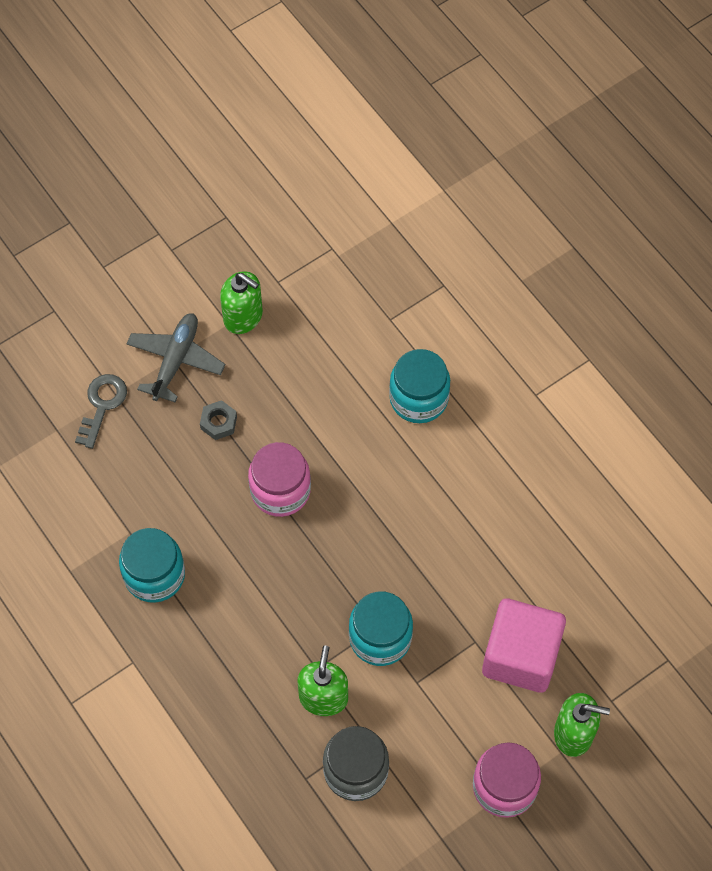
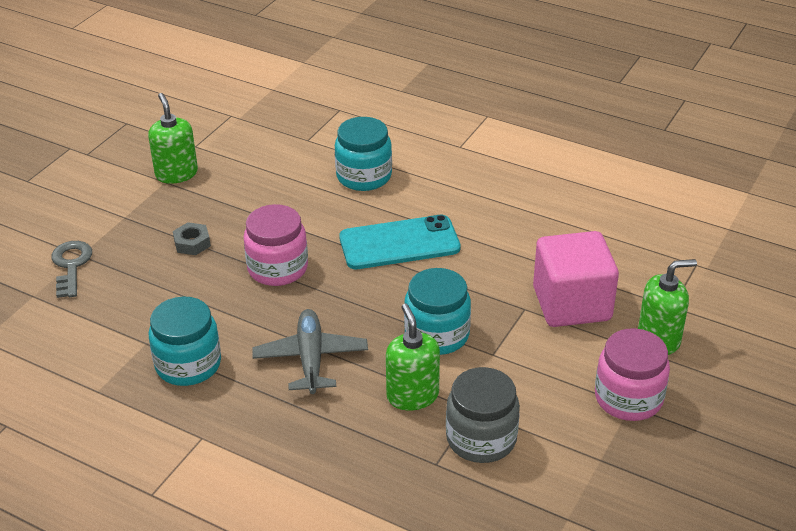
camera: 25 degrees left, 25 degrees down
(175, 360) = (128, 217): grey plane -> grey plane (310, 359)
(243, 317) = (176, 174): green soap dispenser -> green soap dispenser turned 120 degrees counterclockwise
(406, 507) = (399, 243): none -> turquoise phone

